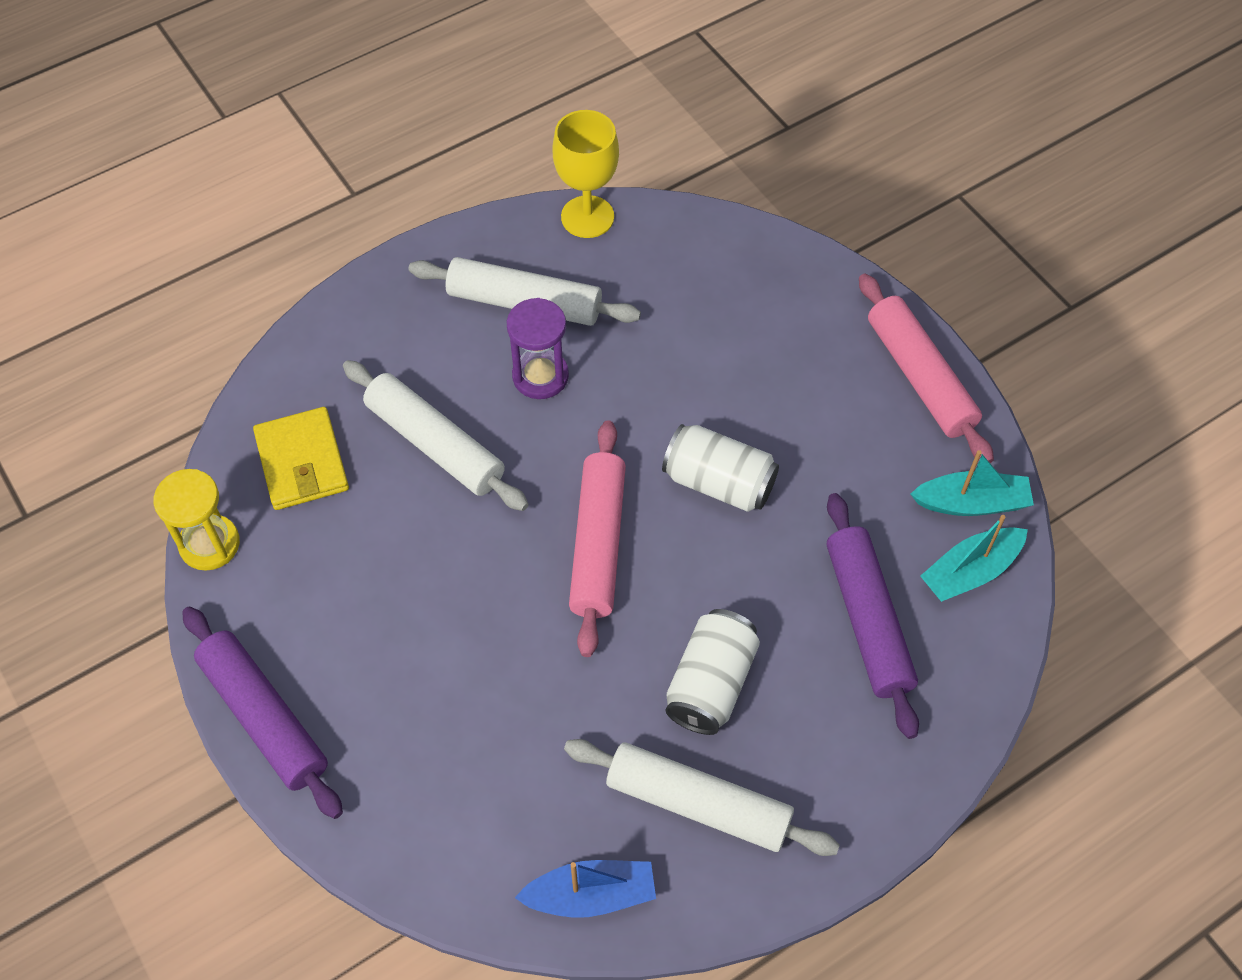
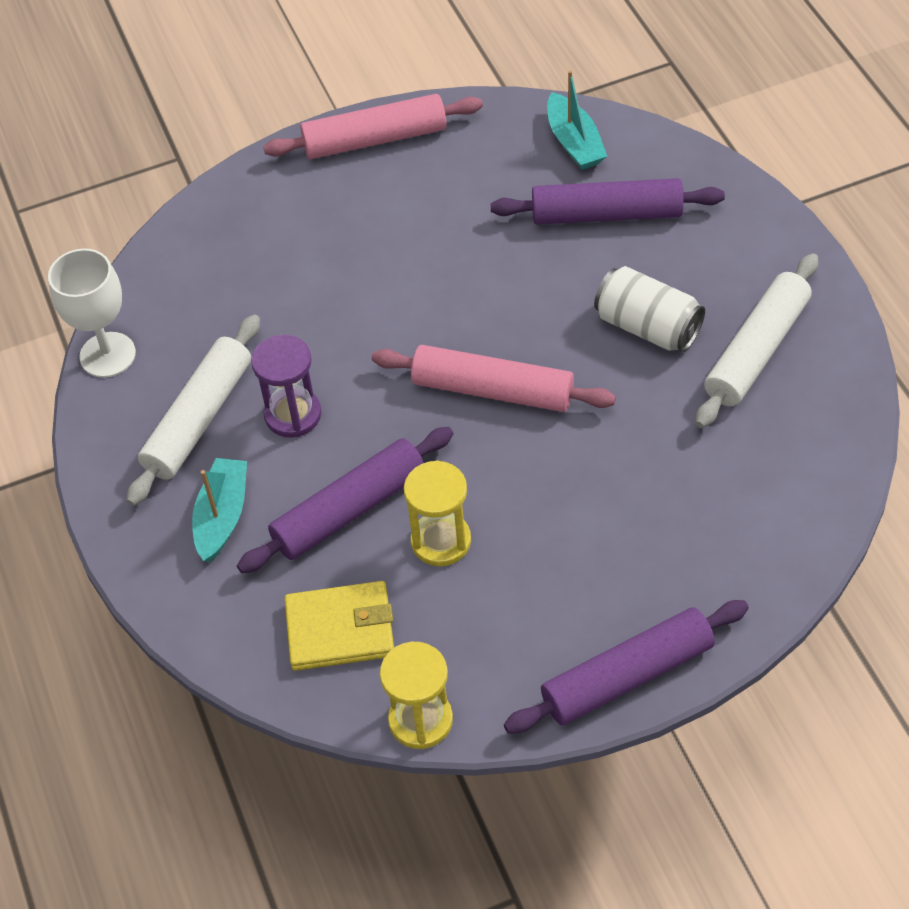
camera: 75 degrees left, 5 degrees down
(407, 527) = (441, 541): none -> yellow hourglass
(435, 444) = (349, 509): white rolling pin -> purple rolling pin
(587, 217) = (107, 355): yellow goblet -> white goblet
(591, 894) = (829, 433): blue boat -> none
(719, 482) = (449, 293): white can -> none
(971, 503) = (509, 129): turquoise boat -> turquoise boat (222, 516)

